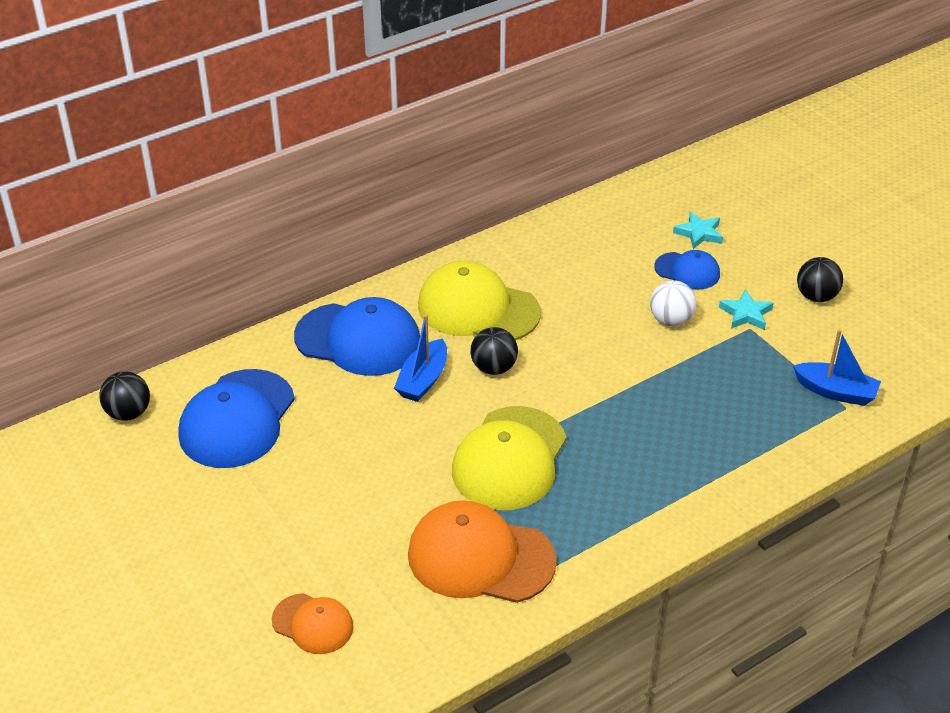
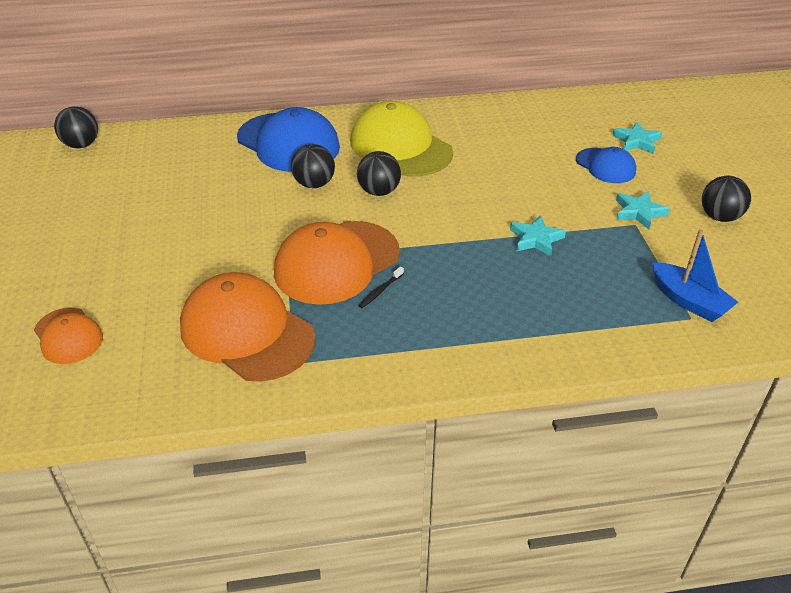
camera: 25 degrees right, 0 degrees up
(237, 419) = (151, 170): blue cap -> none
(423, 380) = (314, 184): blue boat -> black ball
(509, 459) = (336, 262): yellow cap -> orange cap
(571, 474) = (380, 291): none -> black toothbrush
(671, 320) = (563, 198): white ball -> none
(673, 372) = (536, 239): none -> turquoise star

